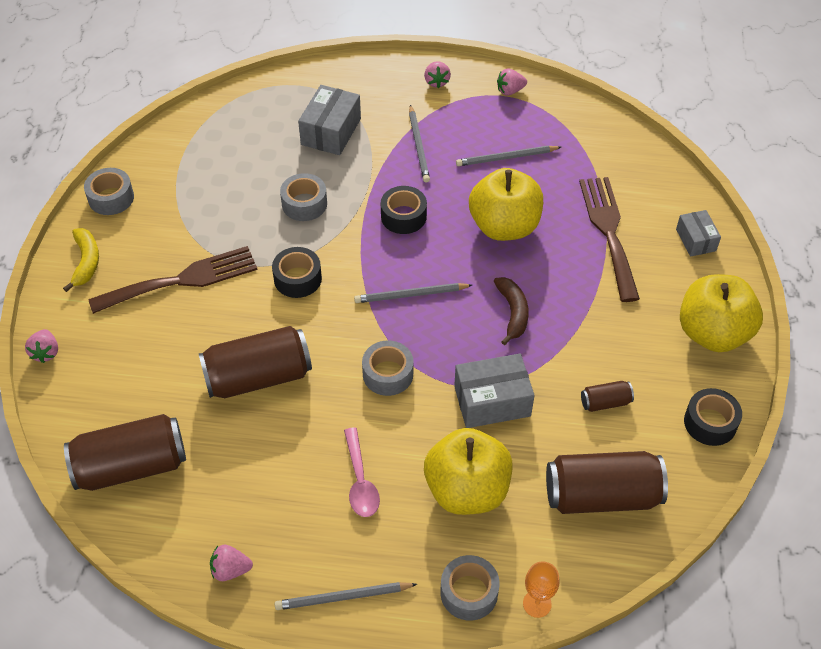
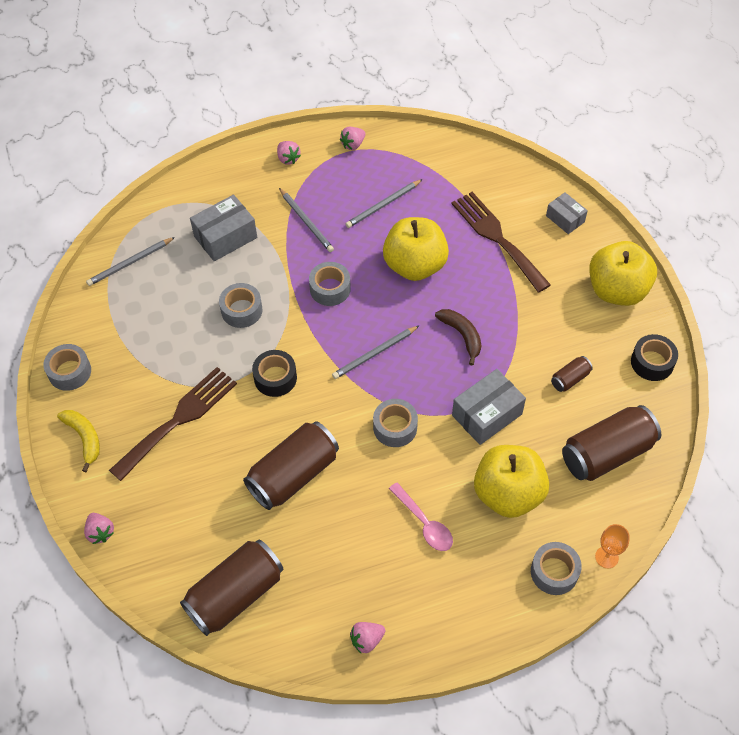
camera: 25 degrees left, 5 degrees up
(331, 131) = (225, 237): grey box -> grey box turned 60 degrees clockwise
(343, 597) = (465, 620): grey pencil -> grey pencil (130, 263)
(403, 216) = (330, 289): black tape -> grey tape

